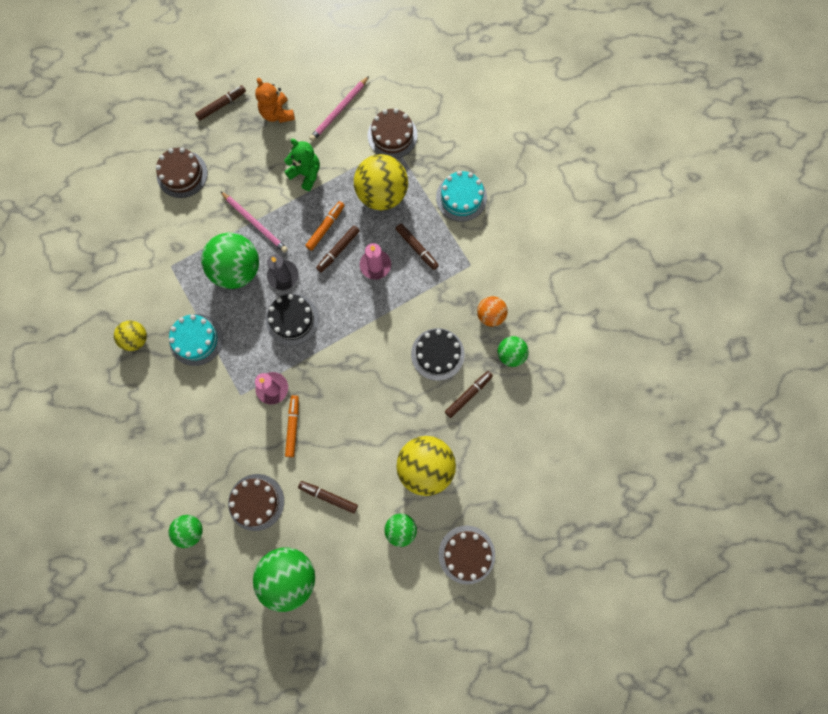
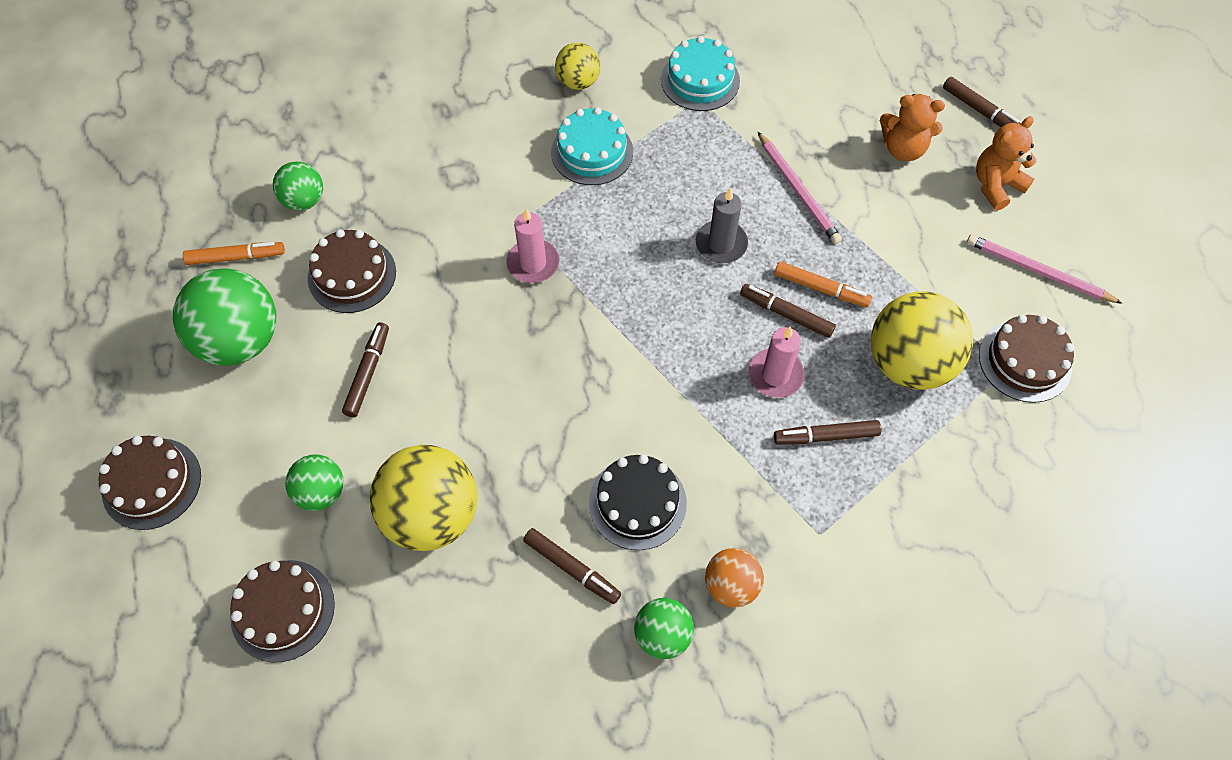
camera: 80 degrees right, 15 degrees down
(182, 174) = (847, 84): brown cake -> brown cake (151, 483)
(237, 270) = (715, 182): green ball -> none
(239, 156) = (903, 149): none -> orange teddy bear
(255, 223) = (798, 190): pink pencil -> pink pencil turned 60 degrees counterclockwise
(292, 319) = (651, 270): black cake -> none
(293, 426) = (476, 302): orange marker -> orange marker (236, 257)
(306, 174) = (906, 244): green teddy bear -> none
(417, 248) = (825, 436): brown marker -> brown marker turned 45 degrees clockwise
(461, 197) = (947, 497): turquoise cake -> turquoise cake (700, 80)

